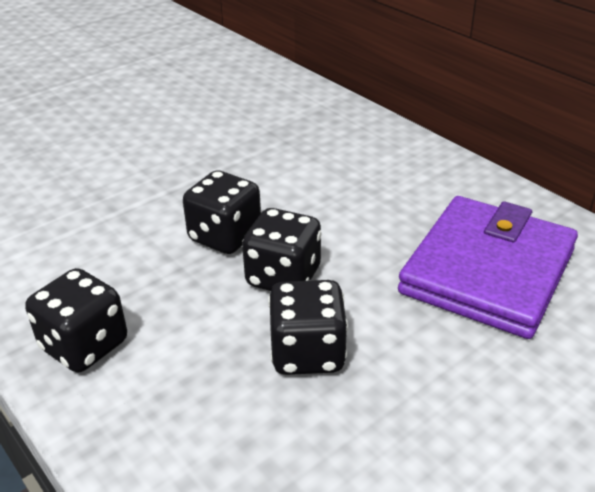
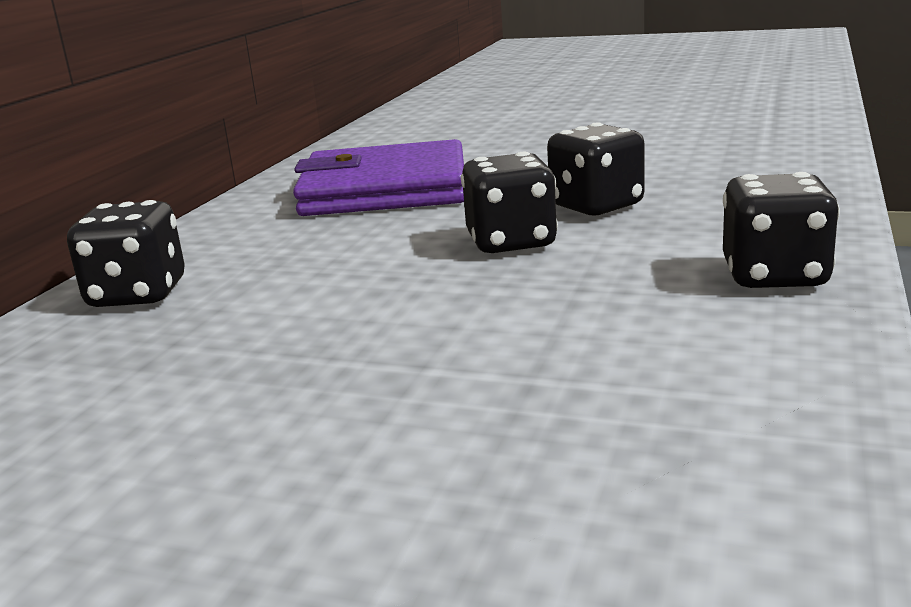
camera: 120 degrees left, 15 degrees down
(225, 236) = (482, 289): black dice -> black dice (138, 294)

